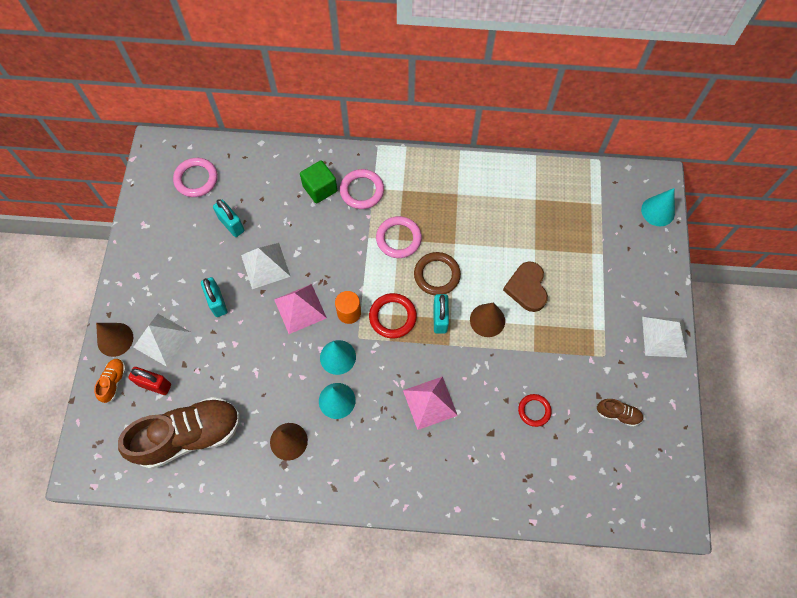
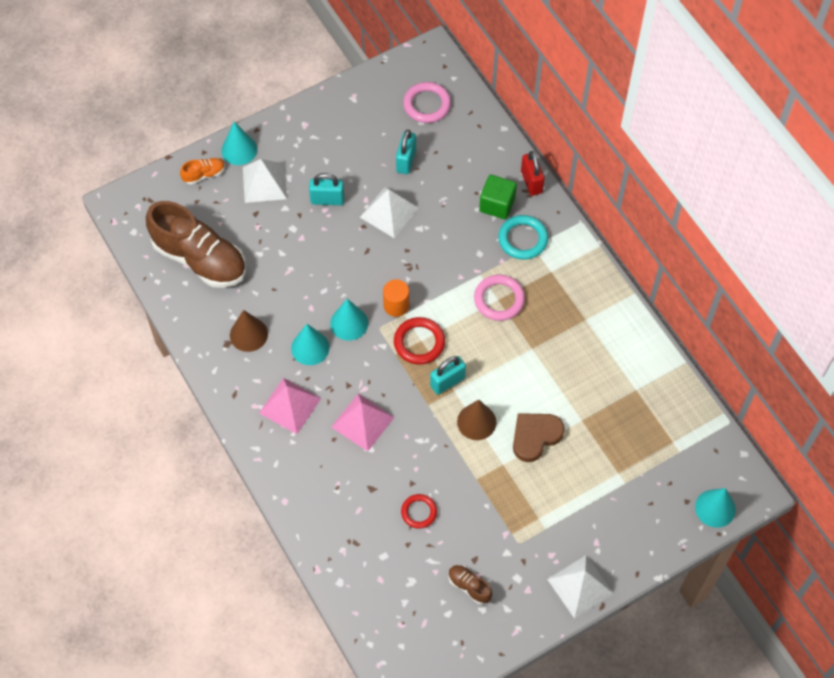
camera: 55 degrees right, 5 degrees down
(115, 339) = (239, 150): brown cone -> turquoise cone
(154, 385) = (223, 205): red padlock -> red padlock (531, 182)
(217, 302) = (327, 200): turquoise padlock -> turquoise padlock turned 60 degrees clockwise
(300, 308) = (370, 265): pink pyramid -> pink pyramid (290, 405)
(362, 191) = (523, 239): pink ring -> turquoise ring
(437, 275) = (488, 353): brown ring -> none
(618, 414) = (469, 586): brown shoe -> brown shoe turned 150 degrees clockwise

